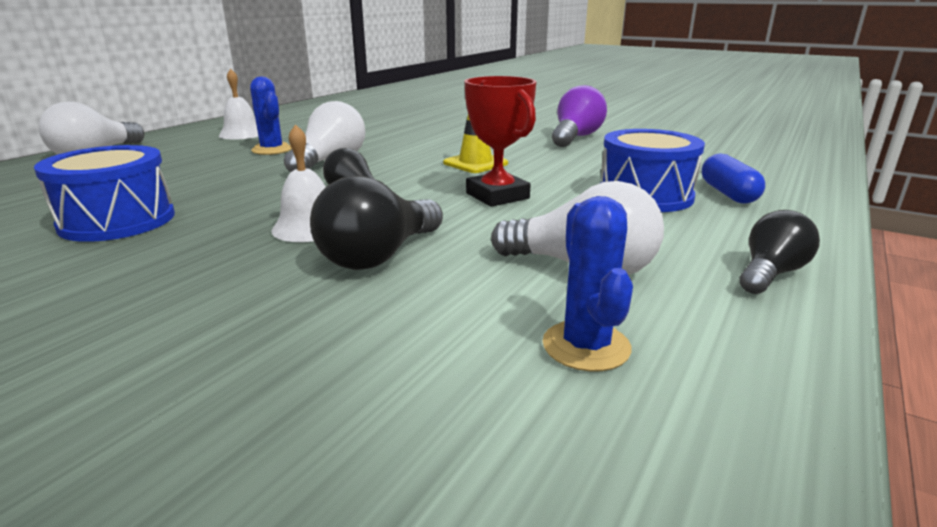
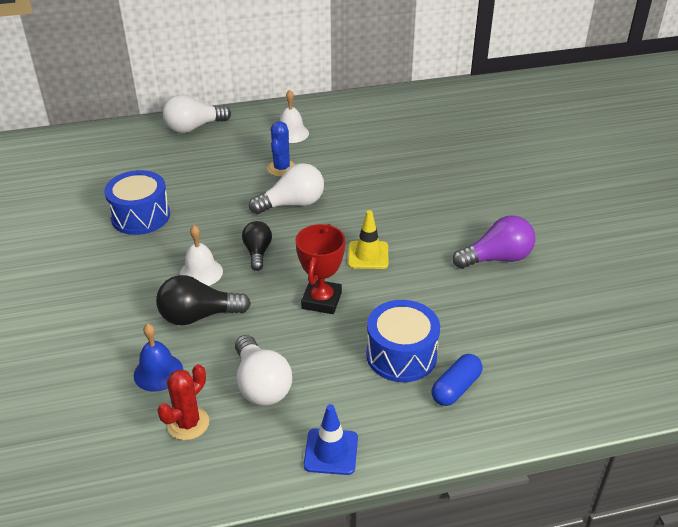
camera: 45 degrees right, 15 degrees up
(428, 325) = (158, 372): none -> blue bell
(586, 346) = (188, 423): blue cactus -> red cactus
(770, 273) = (331, 452): black light bulb -> blue traffic cone

